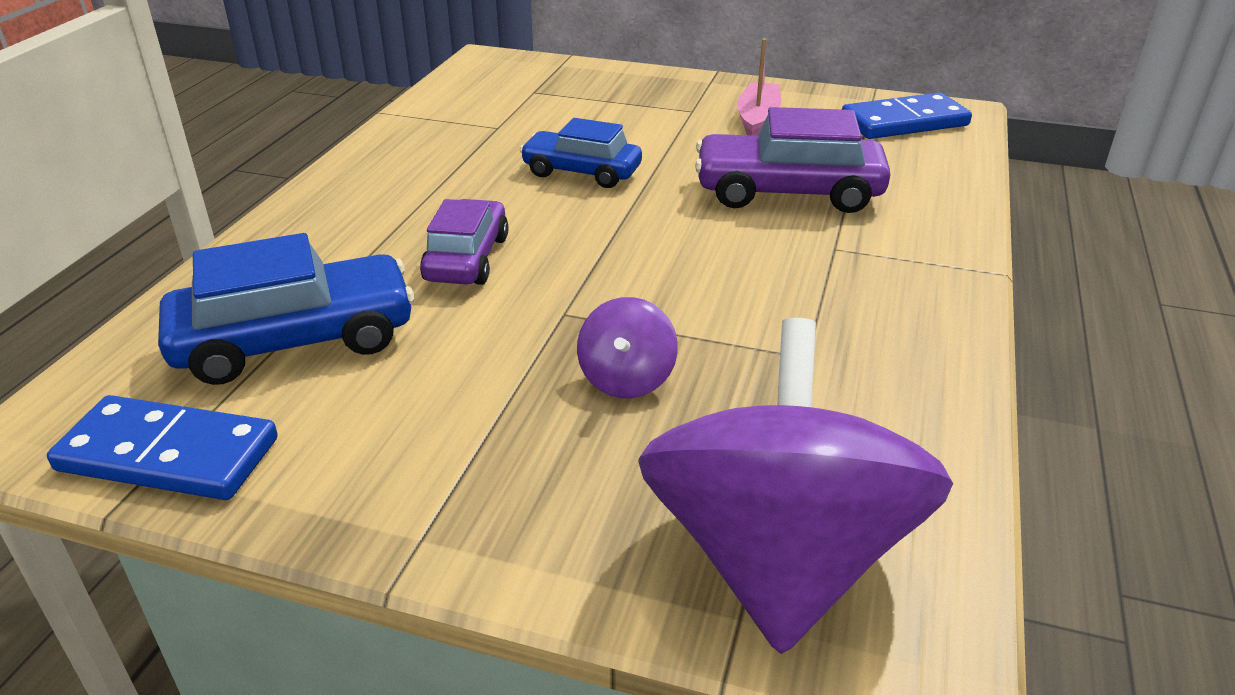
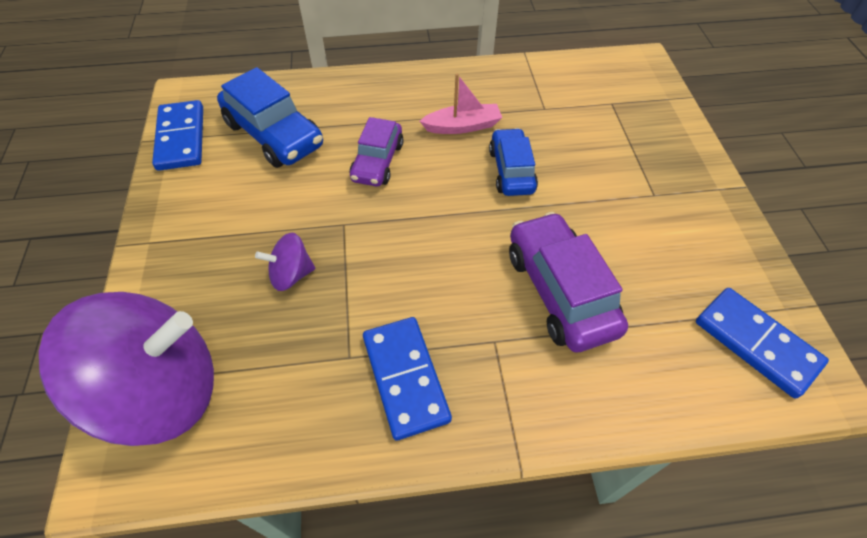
camera: 65 degrees right, 20 degrees up
(467, 259) = (377, 162): purple car -> purple car turned 120 degrees clockwise
(757, 119) = (672, 238): pink boat -> pink boat (462, 126)
(859, 319) = (405, 378): none -> blue domino

